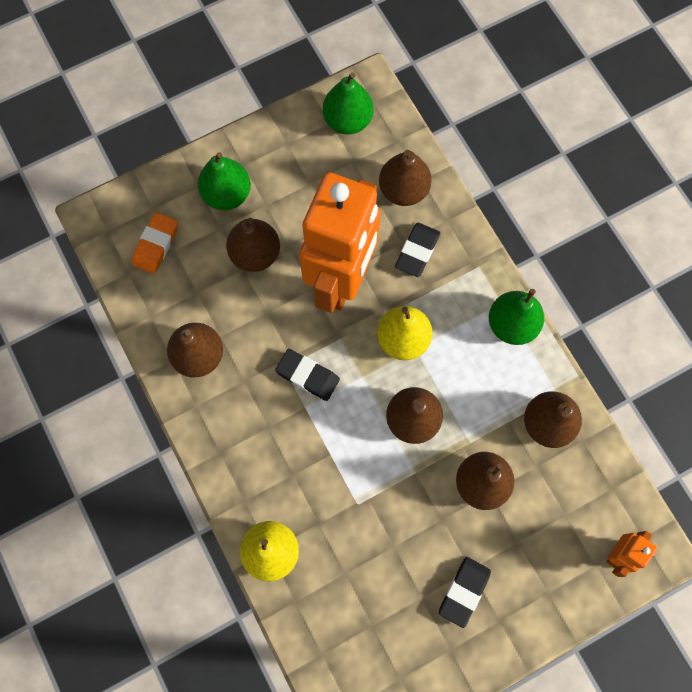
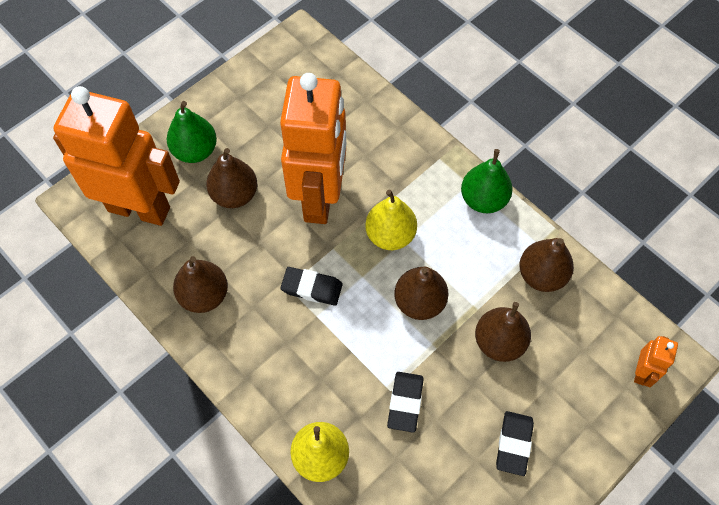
camera: 15 degrees left, 10 degrees down
(156, 245) = (139, 208): orange eraser -> orange robot
(348, 120) = (288, 67): green pear -> none
(403, 190) = (354, 112): brown pear -> none
(417, 251) = (381, 159): black eraser -> black eraser (405, 403)

